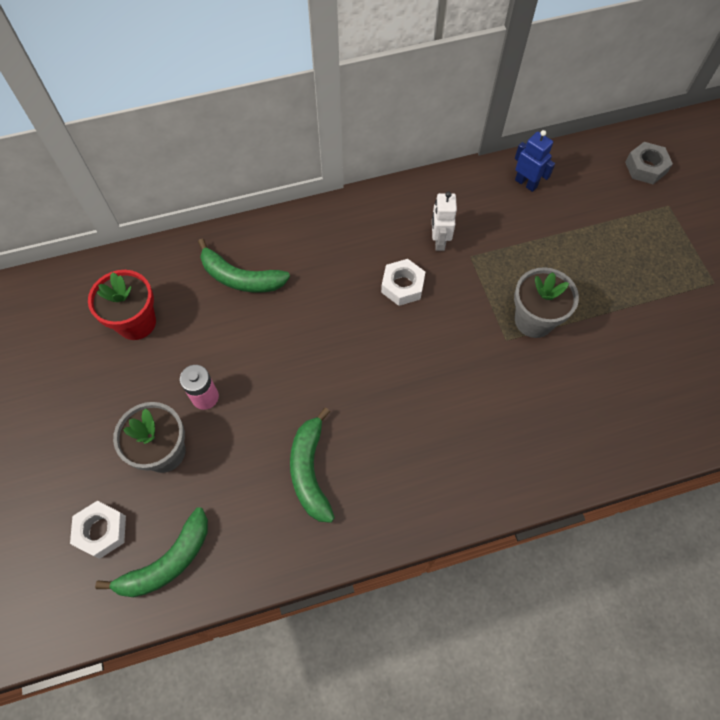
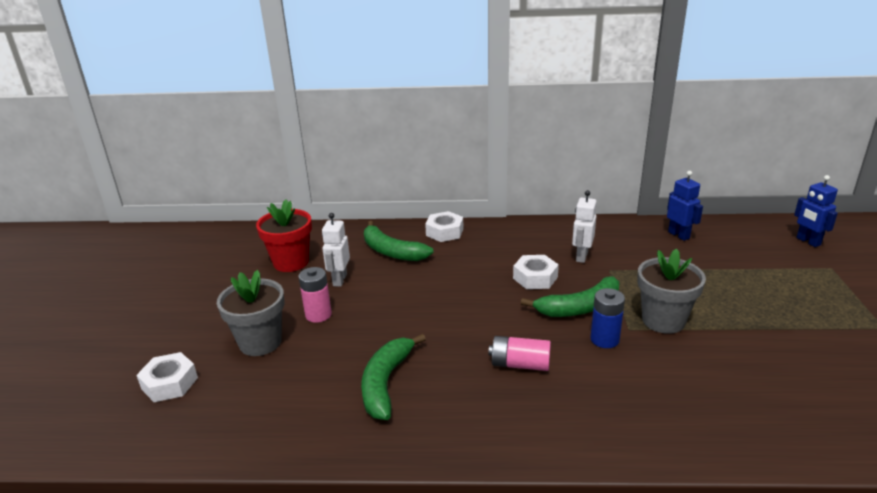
camera: 20 degrees right, 35 degrees down
(167, 562) = (210, 419): green banana -> green banana (579, 307)
(203, 338) = (339, 280): none -> white robot
(286, 230) = (444, 232): none -> white nut
(422, 413) = (520, 364): none -> pink battery
(488, 360) = (604, 339): none -> blue battery
(645, 167) = (808, 241): grey nut -> blue robot

